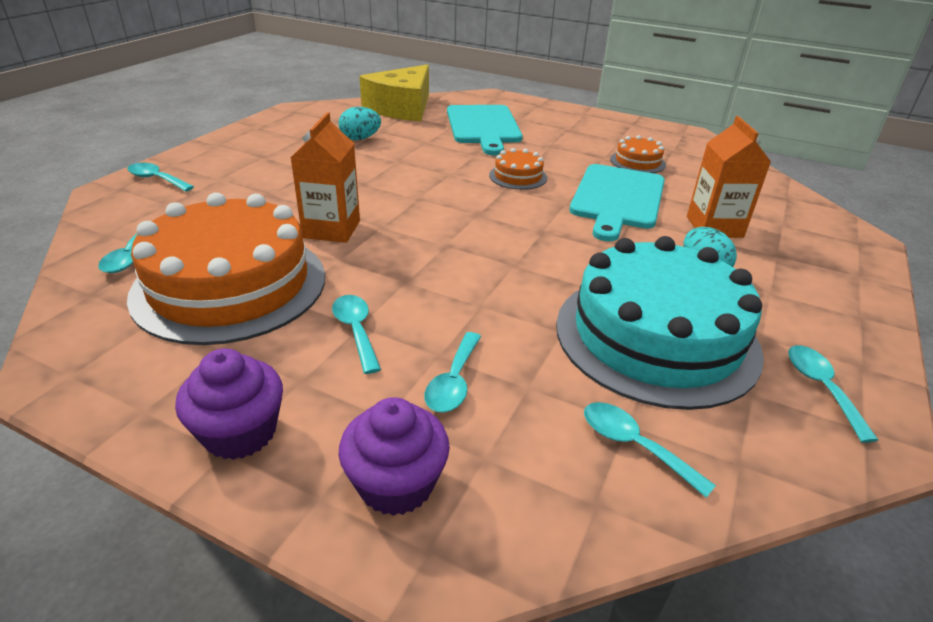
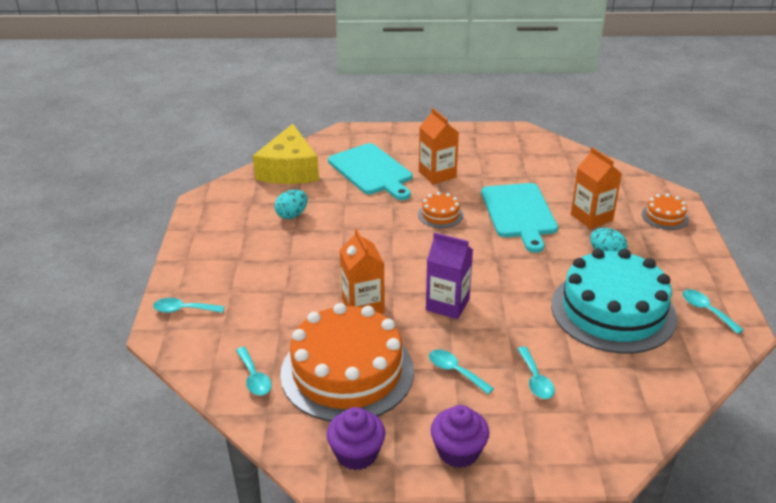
camera: 25 degrees left, 0 degrees up
(396, 484) = (557, 442): purple cupcake -> purple cupcake (356, 454)
(430, 257) = (447, 304): none -> purple carton
(552, 144) = (437, 174): none -> orange carton
(633, 445) = (644, 377): turquoise spoon -> none
(637, 162) = (507, 173): orange cake -> orange cake (665, 216)

